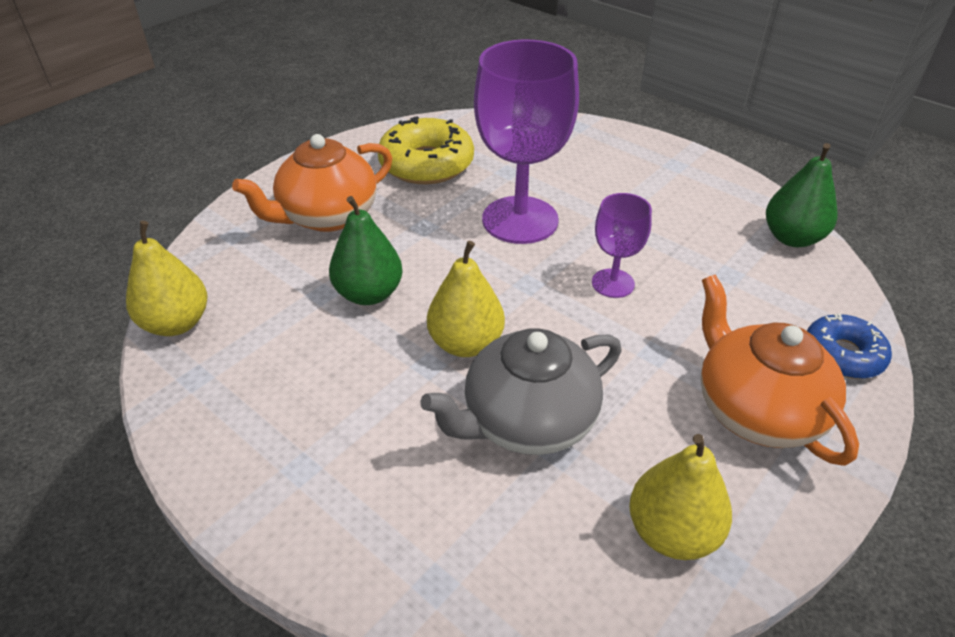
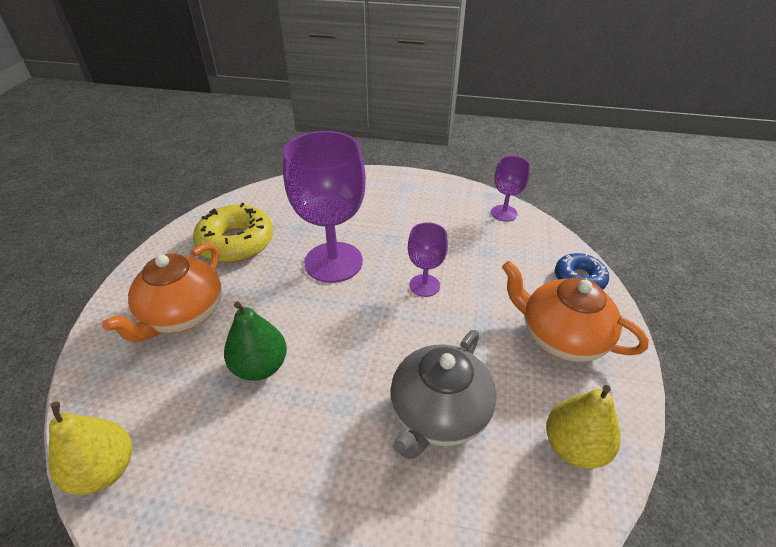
camera: 30 degrees left, 0 degrees up
(466, 343) = (359, 374): yellow pear -> none
(792, 238) = (504, 213): green pear -> purple goblet

